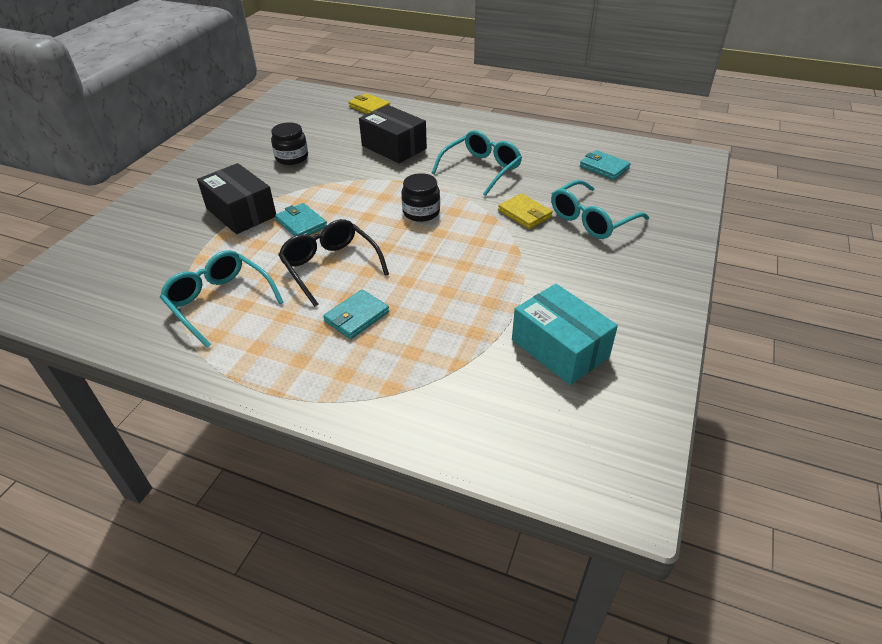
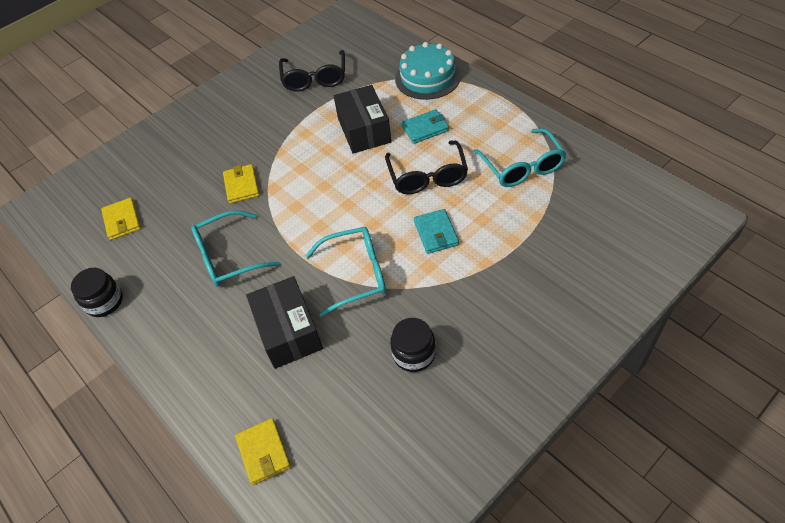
camera: 150 degrees left, 10 degrees up
(241, 212) = (491, 269): black box -> black box (364, 130)
(388, 394) = (427, 77): none -> turquoise cake
(421, 212) = (323, 214): black jar -> black jar (104, 302)
(560, 348) = (315, 78): turquoise box -> black glasses
(591, 219) = (198, 164): turquoise glasses -> turquoise glasses (355, 274)
(604, 167) = (122, 220): turquoise wallet -> yellow wallet

